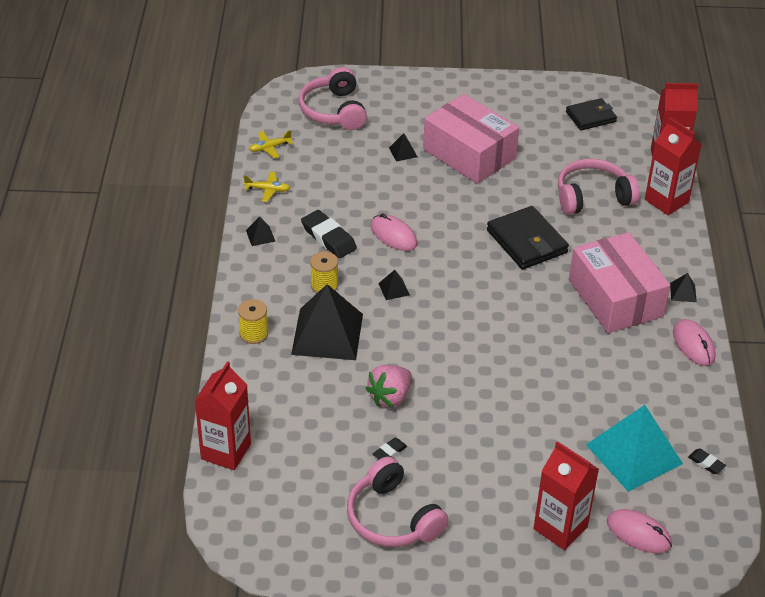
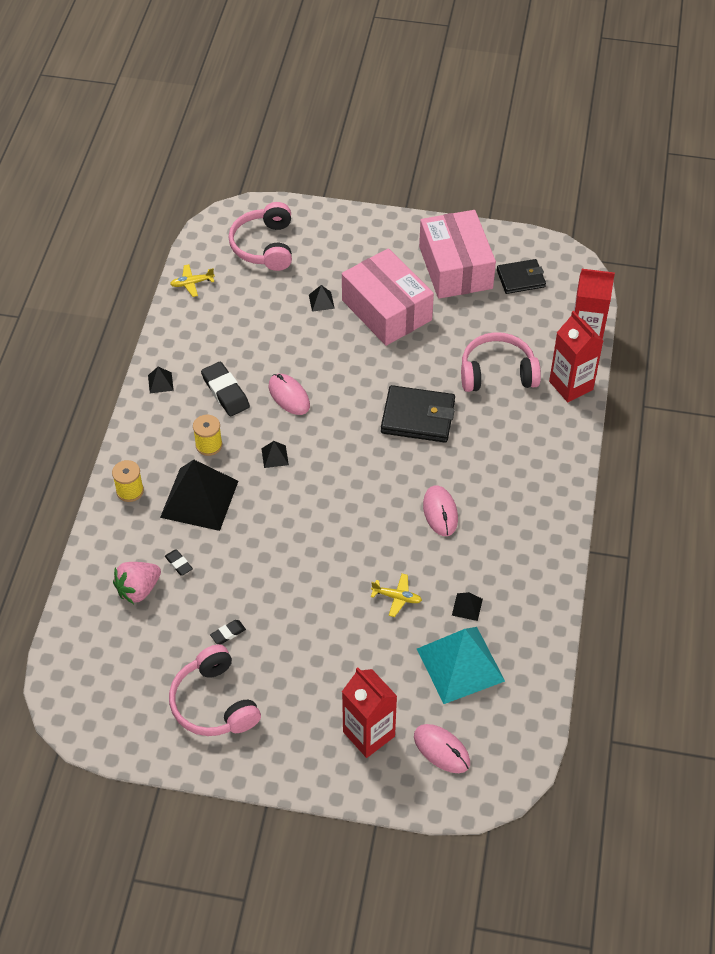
camera: 10 degrees right, 10 degrees up
(226, 451) = (76, 614): red carton -> none
(268, 190) = (179, 331): yellow plane -> yellow plane (397, 597)
(390, 397) = (242, 574): pink strawberry -> pink strawberry (138, 589)
(526, 241) = (418, 417): black wallet -> black wallet turned 60 degrees counterclockwise
(615, 298) = (489, 491): pink box -> pink box (455, 267)
(683, 292) = (558, 492): black pyramid -> black pyramid (467, 607)
(693, 344) = (552, 552): pink mouse -> pink mouse (440, 512)
(706, 463) = (528, 683): black eraser -> black eraser (179, 564)

